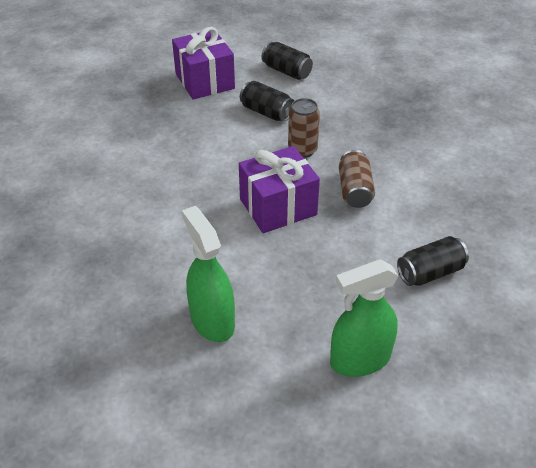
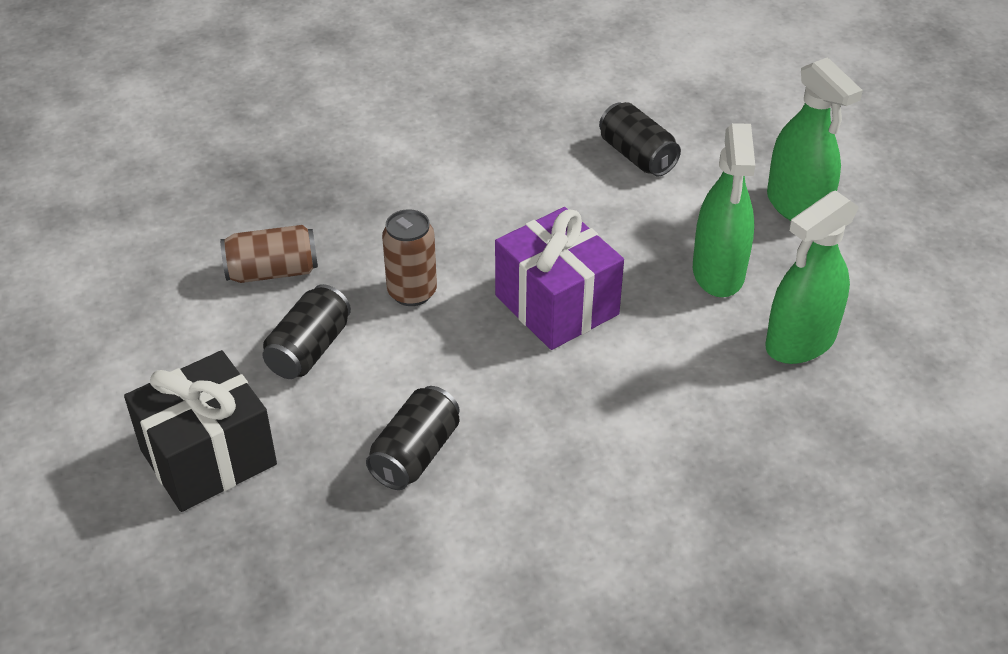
camera: 100 degrees left, 0 degrees up
(204, 81) = (208, 457): purple gift -> black gift
(286, 71) = (170, 338): black can -> black can (415, 454)
(291, 292) = (718, 272): none -> green spray bottle
(354, 190) = (497, 228): brown can -> brown can (272, 272)

